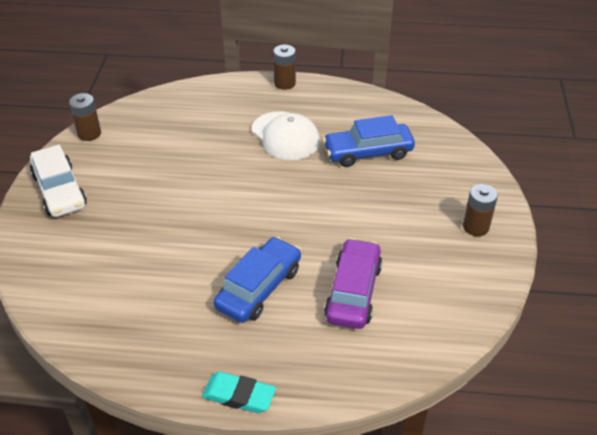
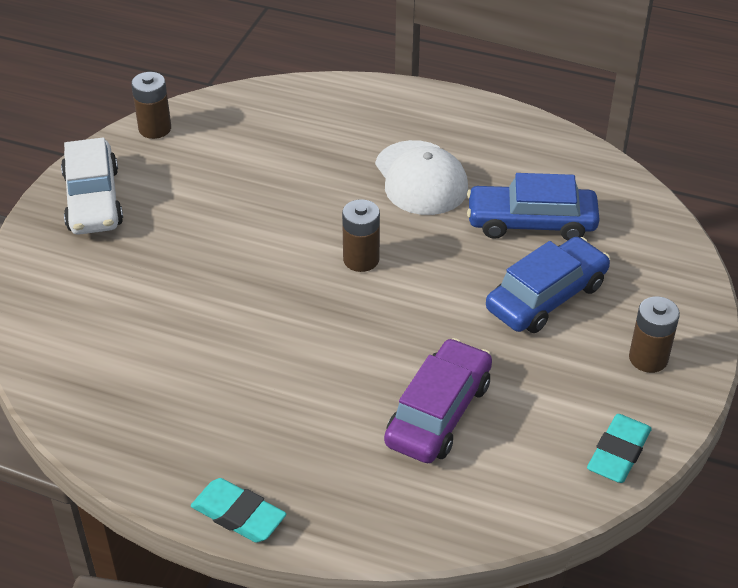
camera: 15 degrees right, 0 degrees up
(259, 288) = (312, 381): blue car -> blue car (546, 297)
(284, 83) = (446, 101): brown battery -> brown battery (361, 259)
(481, 294) = (618, 453): none -> turquoise eraser

